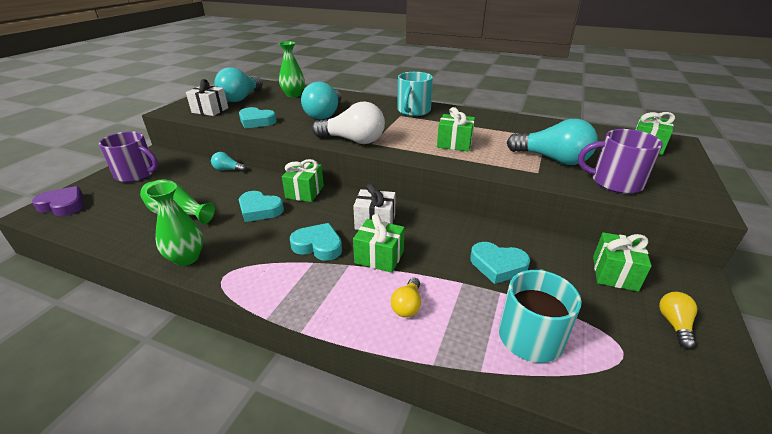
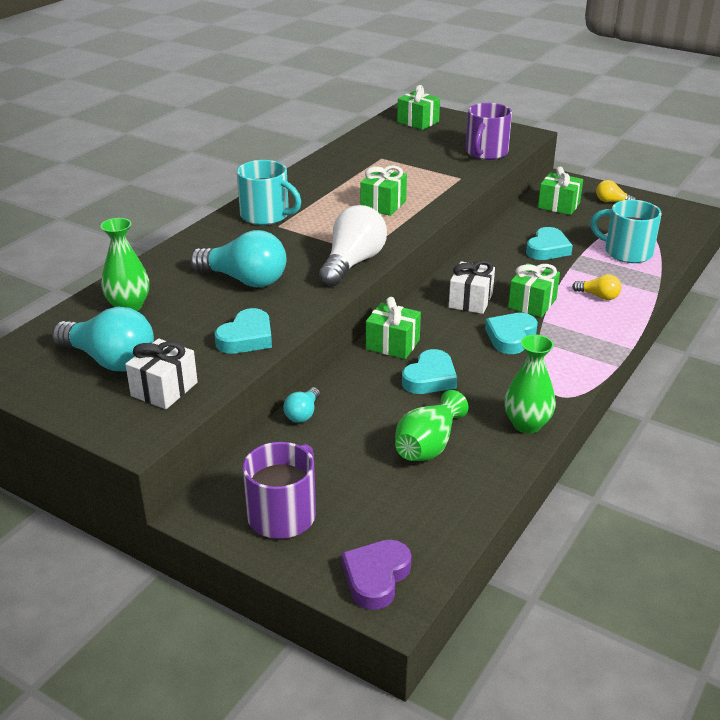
camera: 80 degrees left, 0 degrees up
(552, 159) = (435, 166): turquoise light bulb -> none

